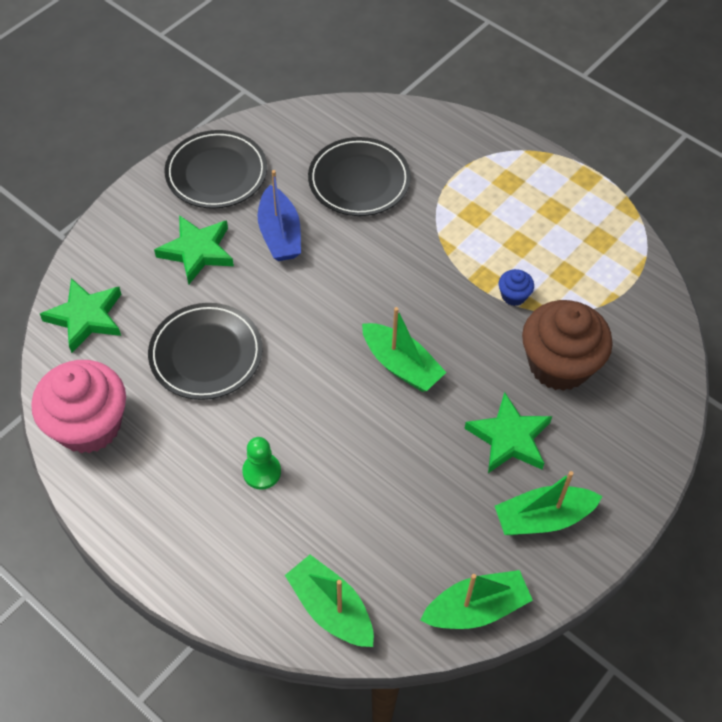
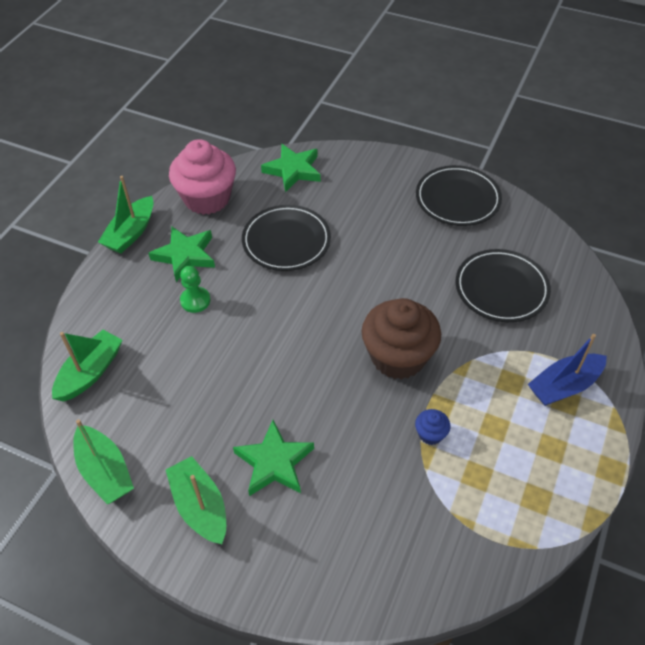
camera: 75 degrees right, 5 degrees down
(197, 251) = (377, 210): green star -> green star (185, 255)
(280, 234) = (417, 252): blue boat -> blue boat (564, 386)
(401, 365) = (321, 365): green boat -> green boat (131, 233)
(559, 364) = (367, 488): brown cupcake -> brown cupcake (398, 357)

